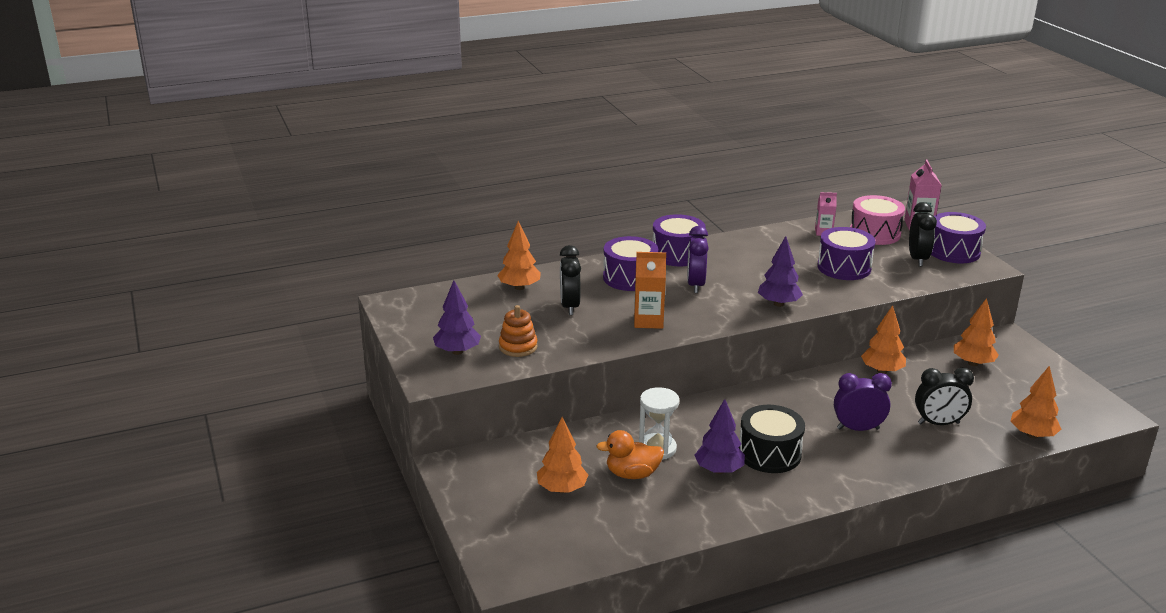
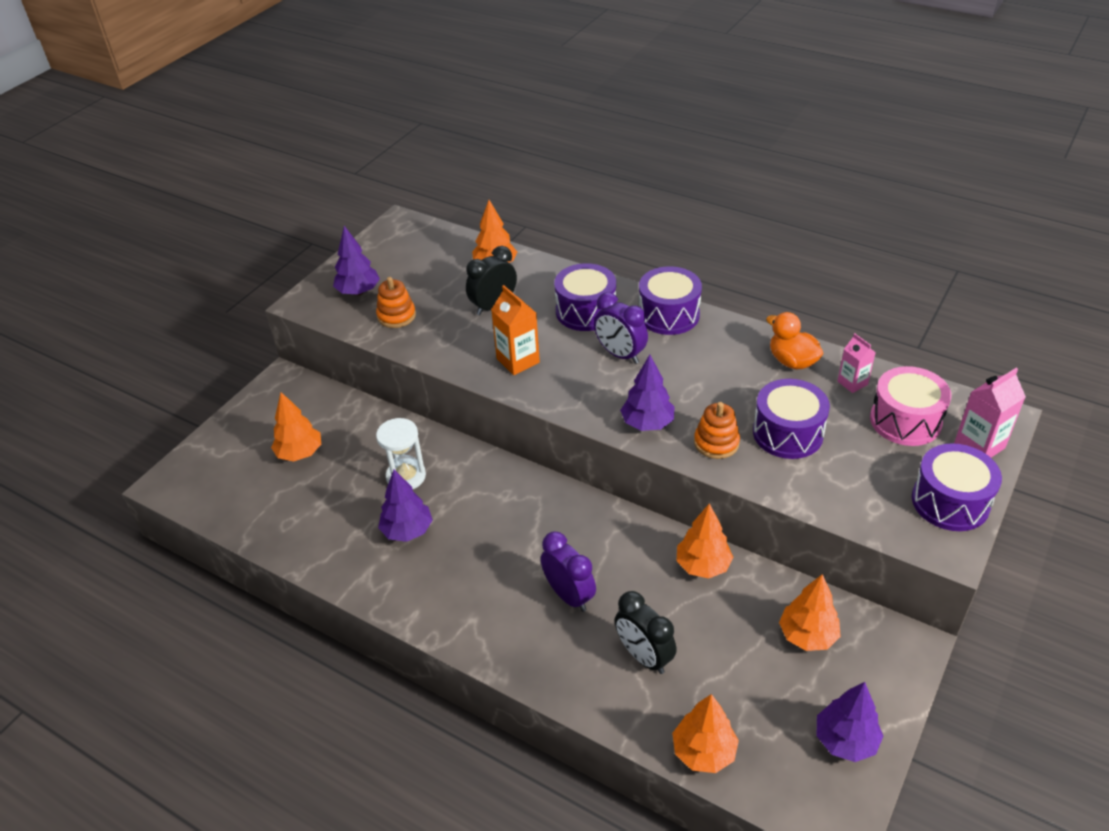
camera: 55 degrees right, 15 degrees up
(632, 474) = (354, 481): orange duck -> orange duck (792, 361)
(695, 285) = (620, 354): purple clock -> purple clock turned 105 degrees counterclockwise
(769, 454) = (464, 551): black drum -> none
(825, 291) = (716, 443): none -> orange stacking toy
(918, 259) = (887, 480): black clock -> none
(1060, 387) = (845, 740): none -> purple tree

